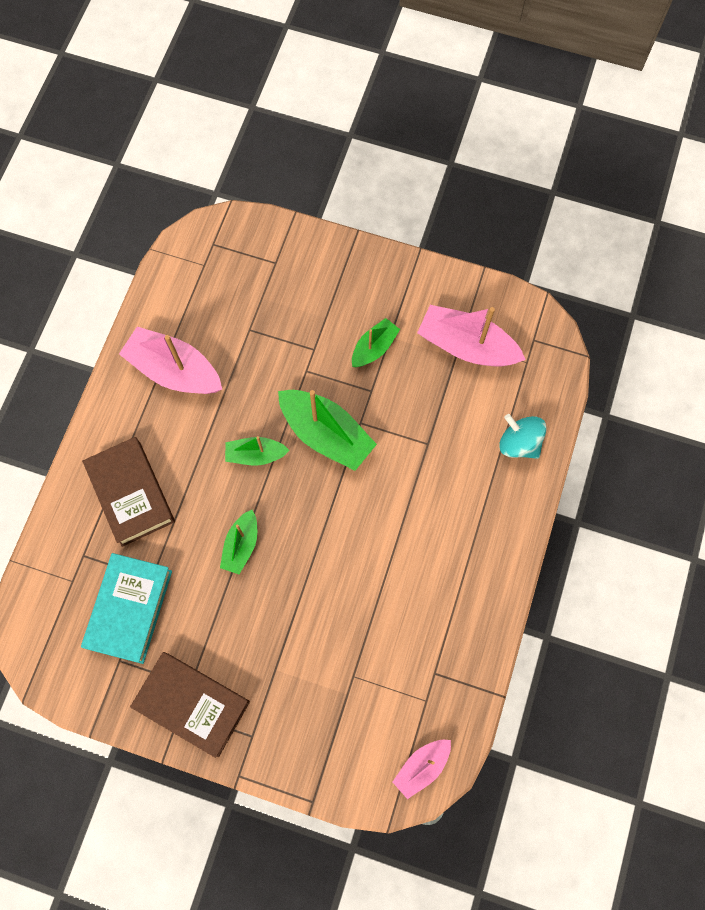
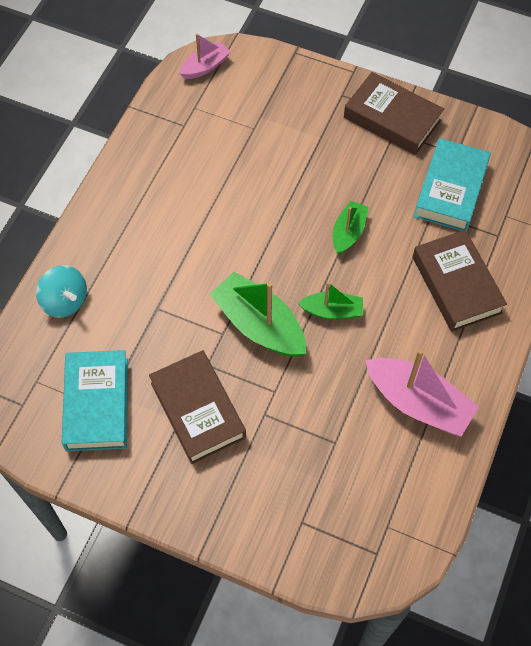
camera: 175 degrees left, 10 degrees down
(374, 348) = (198, 410): green boat -> brown book
(466, 346) = (97, 404): pink boat -> turquoise book

